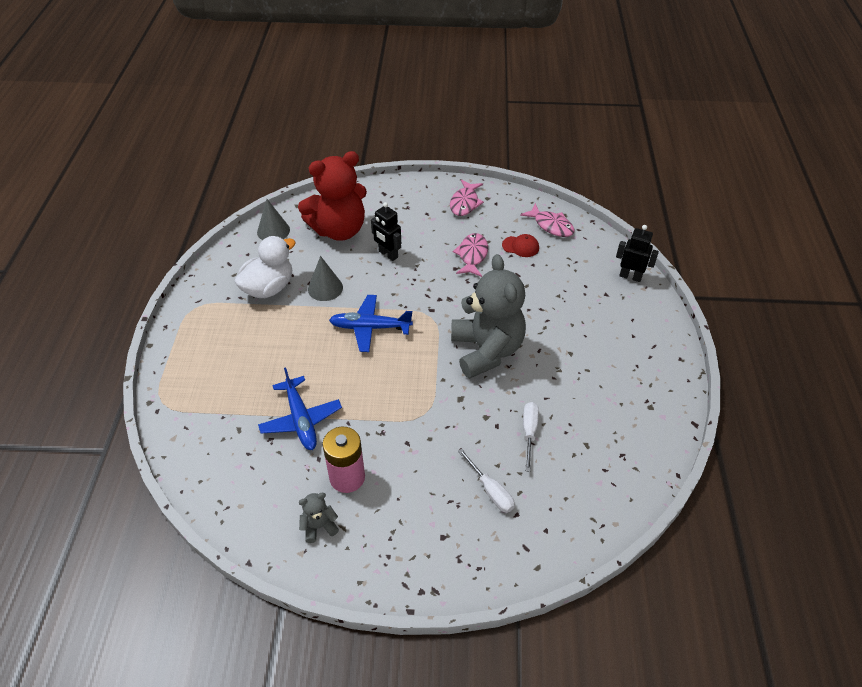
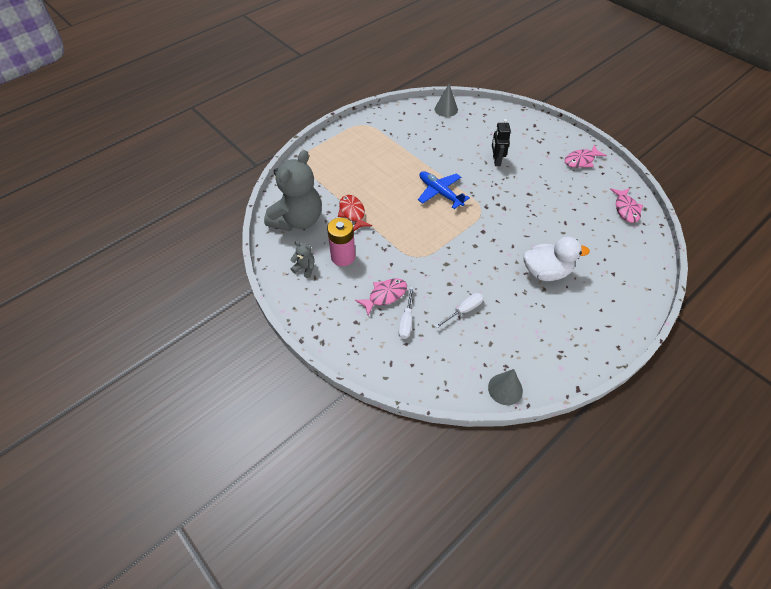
camera: 45 degrees right, 5 degrees up
(269, 288) = (410, 137): white duck -> white duck (546, 272)
(301, 419) = (352, 213): blue plane -> red fish
(325, 288) = (439, 156): grey cone -> grey cone (505, 389)
(339, 230) = (483, 130): red teddy bear -> none
(472, 255) = (548, 193): pink fish -> pink fish (385, 296)
(486, 350) = (492, 250): grey teddy bear -> grey teddy bear (298, 220)
(520, 246) = (588, 208): red cap -> none
(630, 276) = (646, 275): black robot -> none

